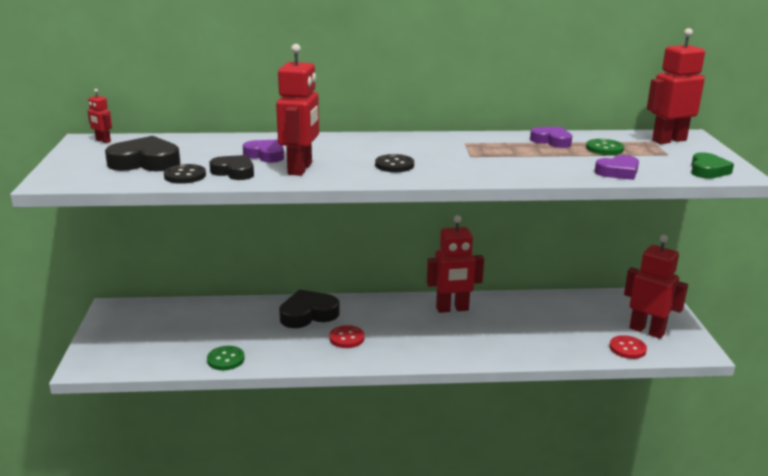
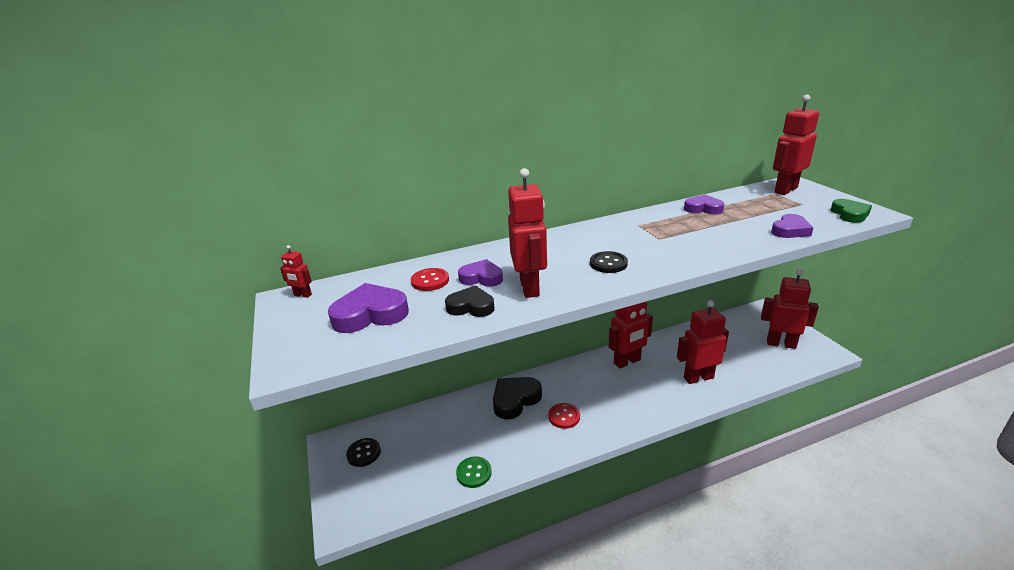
camera: 15 degrees left, 5 degrees up
(145, 162) = (370, 314): black heart -> purple heart
(185, 176) = (426, 323): black button -> black button (364, 453)
(519, 339) = (698, 377): none -> red robot
(604, 148) = (751, 208): green button -> none
(627, 348) = (781, 364): red button -> red button (430, 281)

